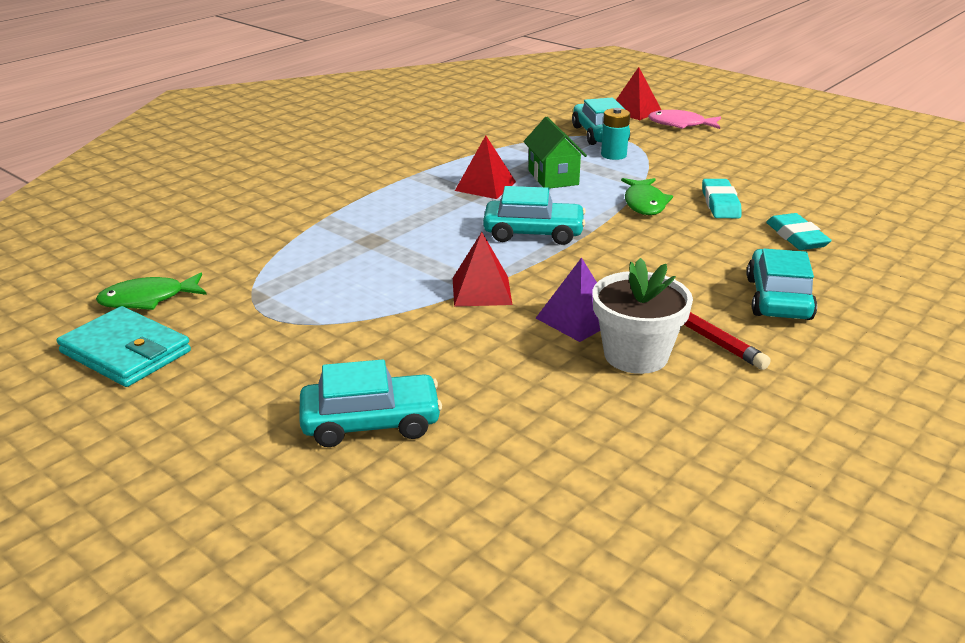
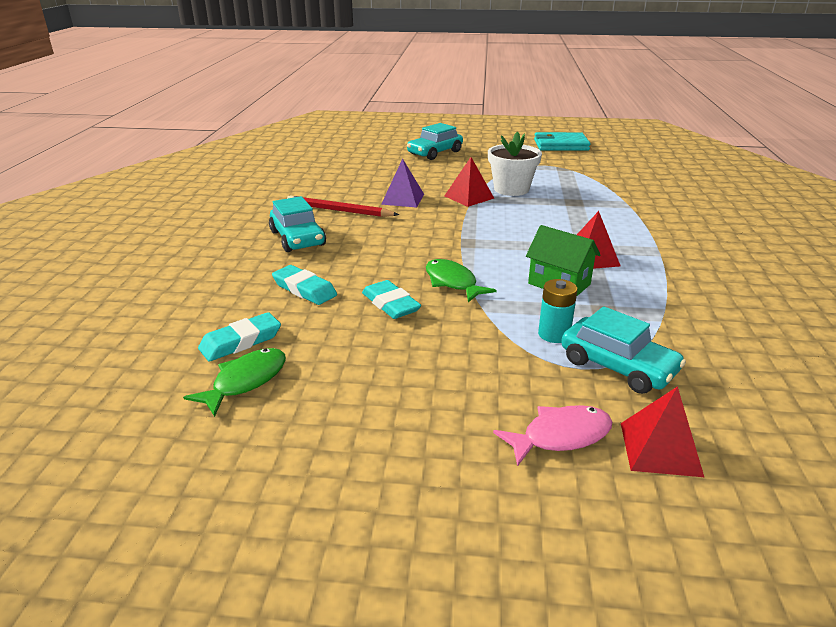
camera: 145 degrees right, 0 degrees up
(148, 299) = (600, 157): green fish -> green fish (245, 381)
(533, 233) = (495, 233): turquoise car -> none
(636, 355) = (357, 193): white flower pot -> white flower pot (511, 189)
(871, 213) = (241, 341): none -> turquoise eraser

